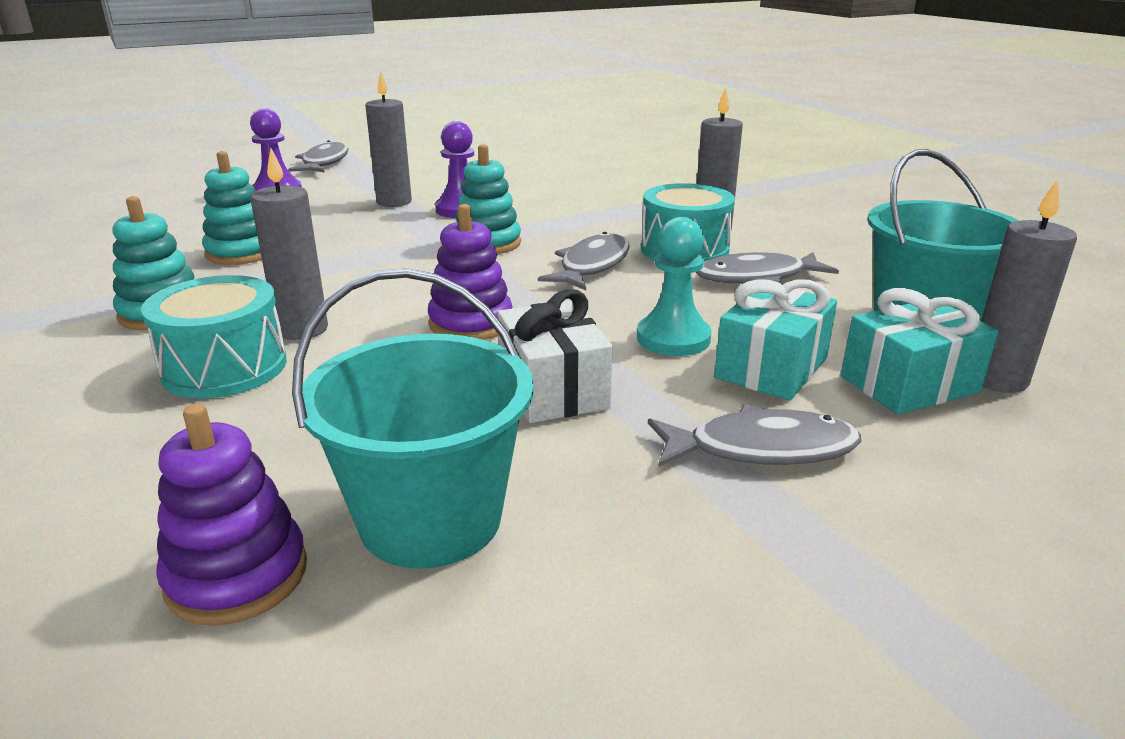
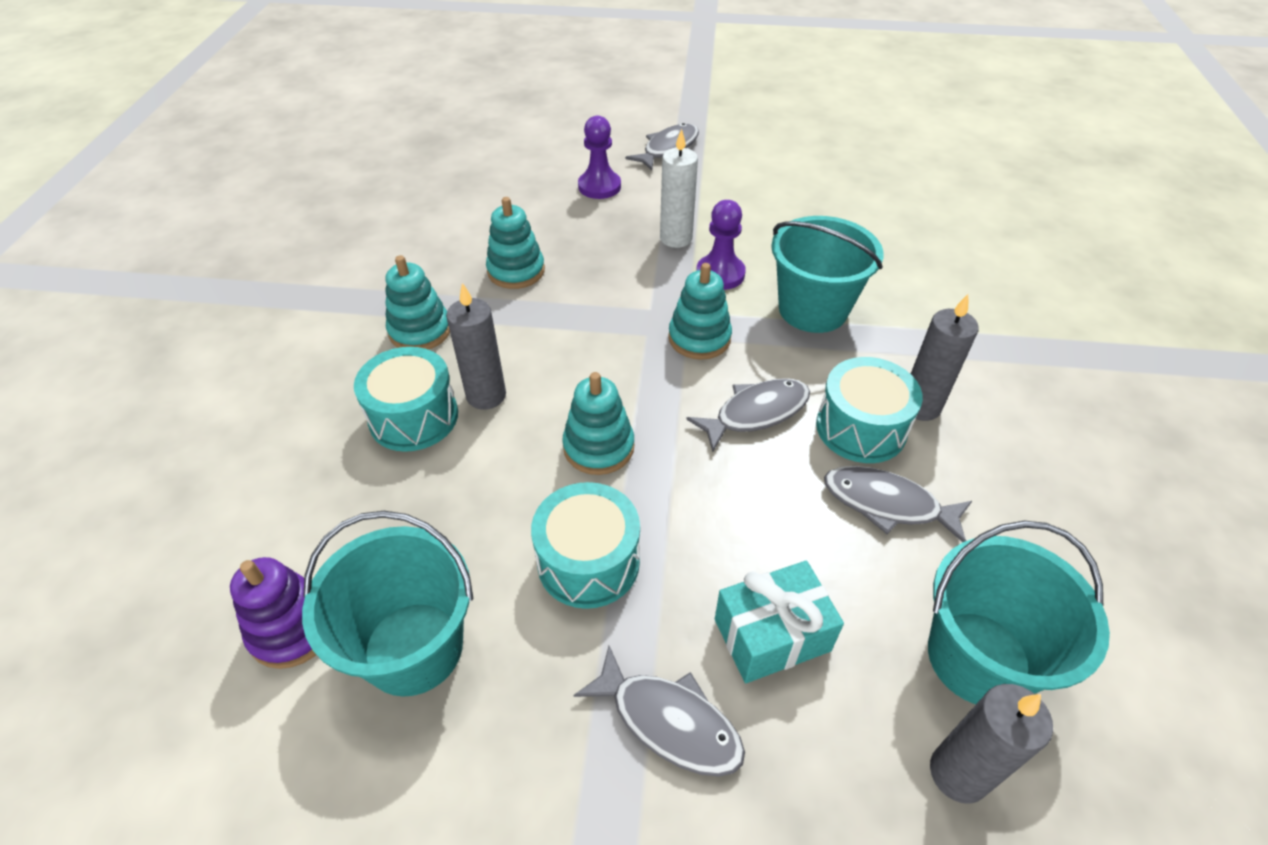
camera: 35 degrees right, 20 degrees up
(394, 202) = (676, 238): grey candle -> white candle
(471, 323) = (598, 447): purple stacking toy -> turquoise stacking toy
(553, 389) = (588, 562): white gift -> turquoise drum
(566, 208) = (812, 309): none -> turquoise bucket
(673, 338) = (730, 551): turquoise pawn -> none
(909, 384) = (867, 727): turquoise gift -> none

